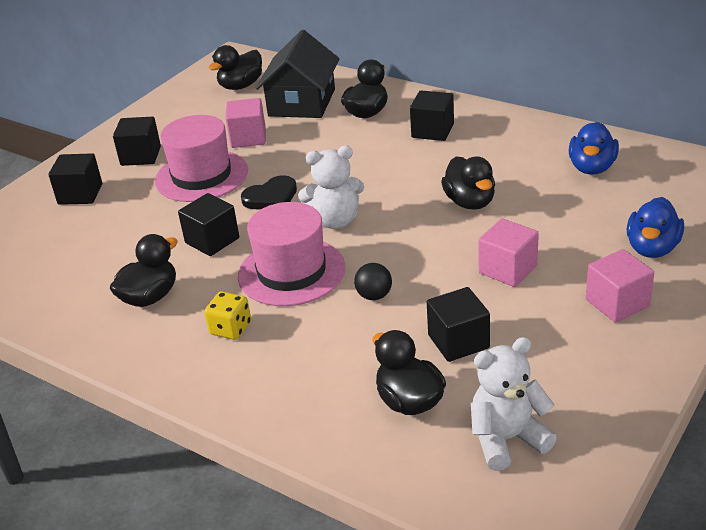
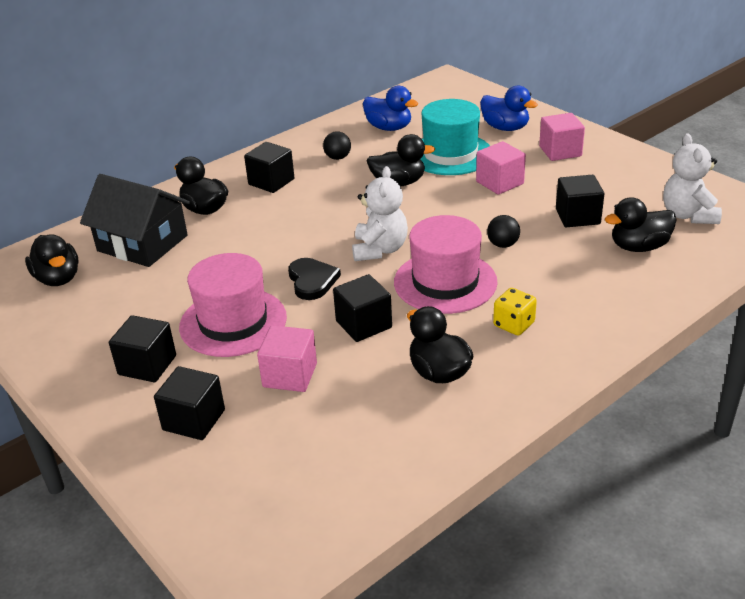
camera: 75 degrees left, 0 degrees up
(248, 138) = (182, 284): pink cube -> pink cube (290, 375)
(502, 153) = (338, 157): none -> black ball
(555, 222) = (450, 154): none -> turquoise hat

